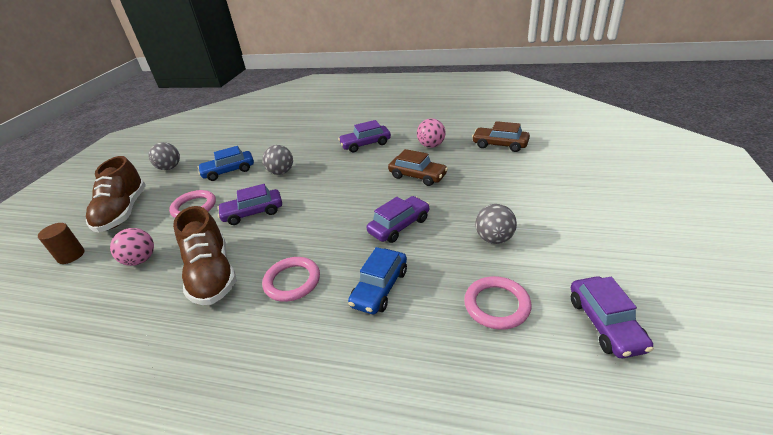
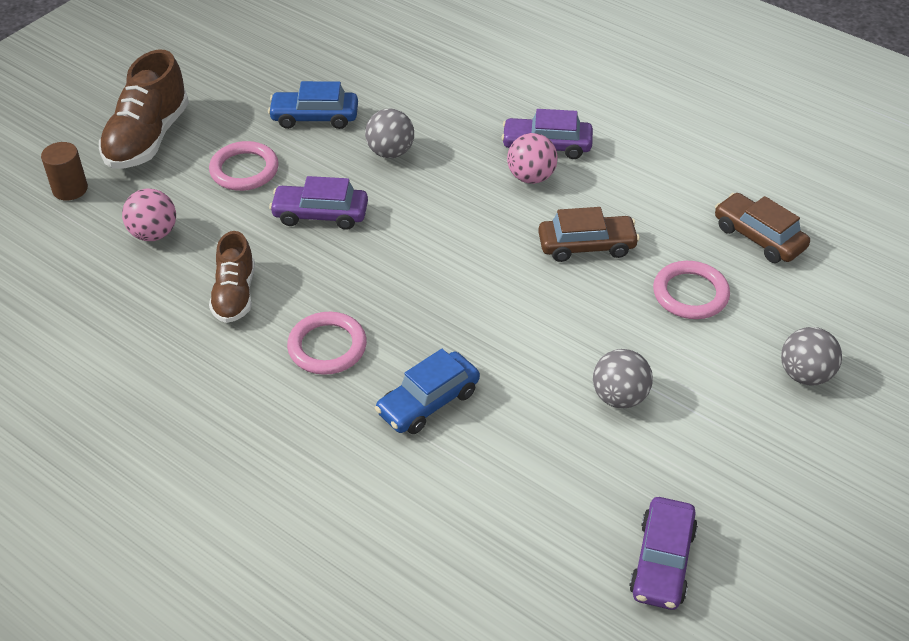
camera: 20 degrees right, 10 degrees up
(170, 168) = (231, 73): grey ball -> grey ball (805, 375)
(212, 274) = (235, 295): brown shoe -> brown shoe, size x0.63
(399, 226) = (506, 322): purple car -> none
(417, 176) = (586, 246): brown car -> brown car turned 60 degrees counterclockwise
(431, 146) = (648, 193): pink ball -> pink ball (531, 177)
(496, 305) = (553, 485): pink ring -> pink ring (690, 294)

